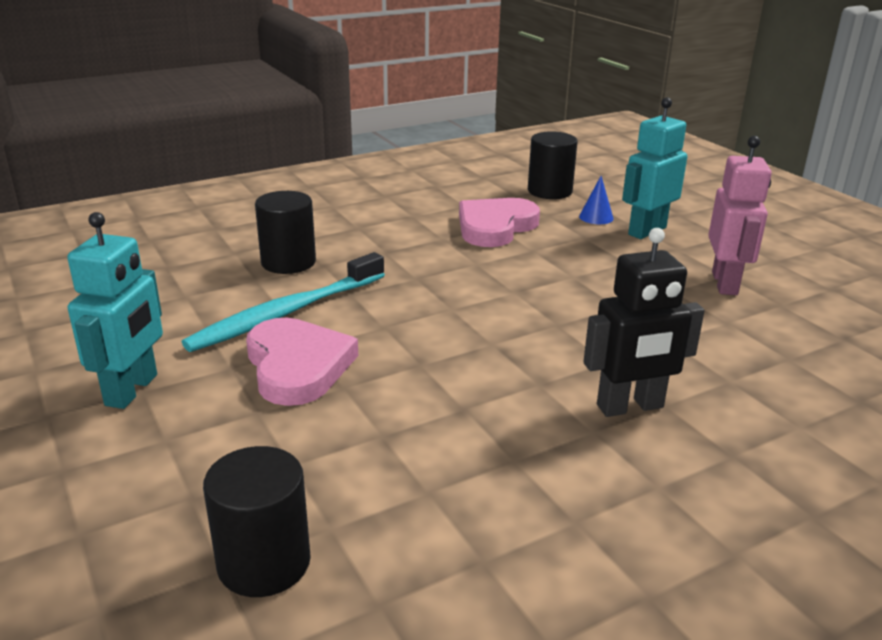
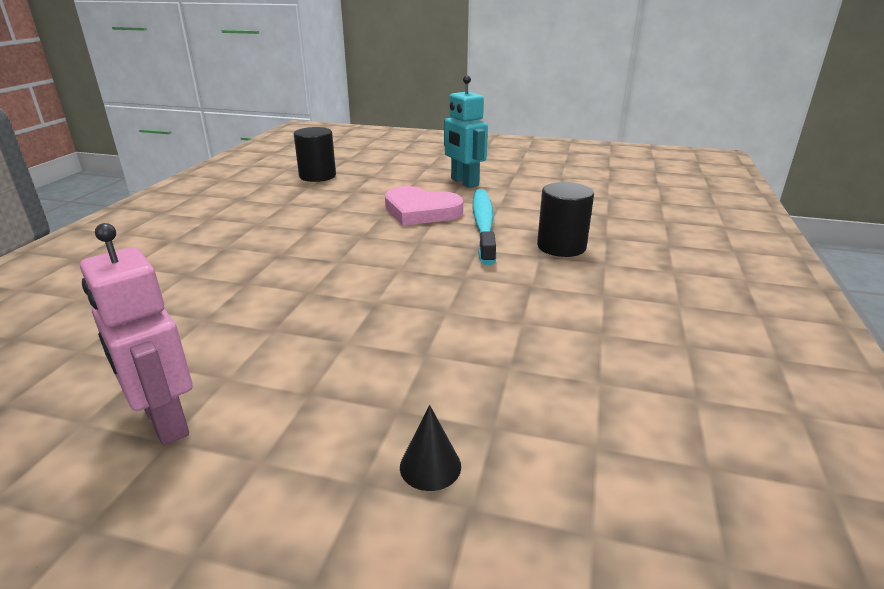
camera: 135 degrees right, 0 degrees up
(495, 227) = (508, 365): pink heart -> none
(549, 191) = (575, 497): black cylinder -> none
(596, 217) = (430, 466): blue cone -> black cone
(630, 407) = (209, 264): black robot -> none
(646, 231) = (331, 478): turquoise robot -> none

